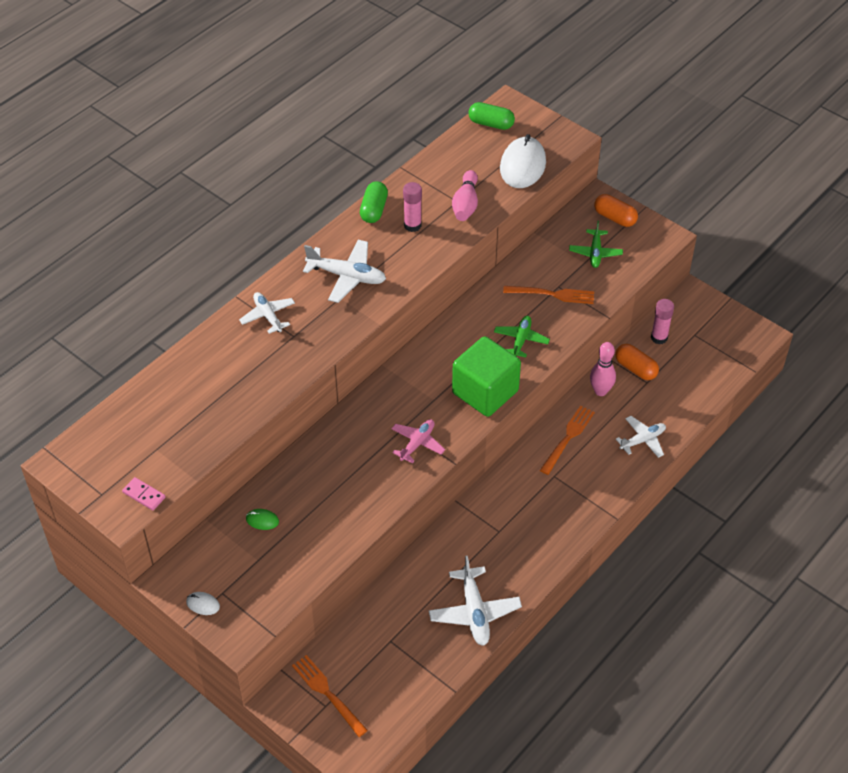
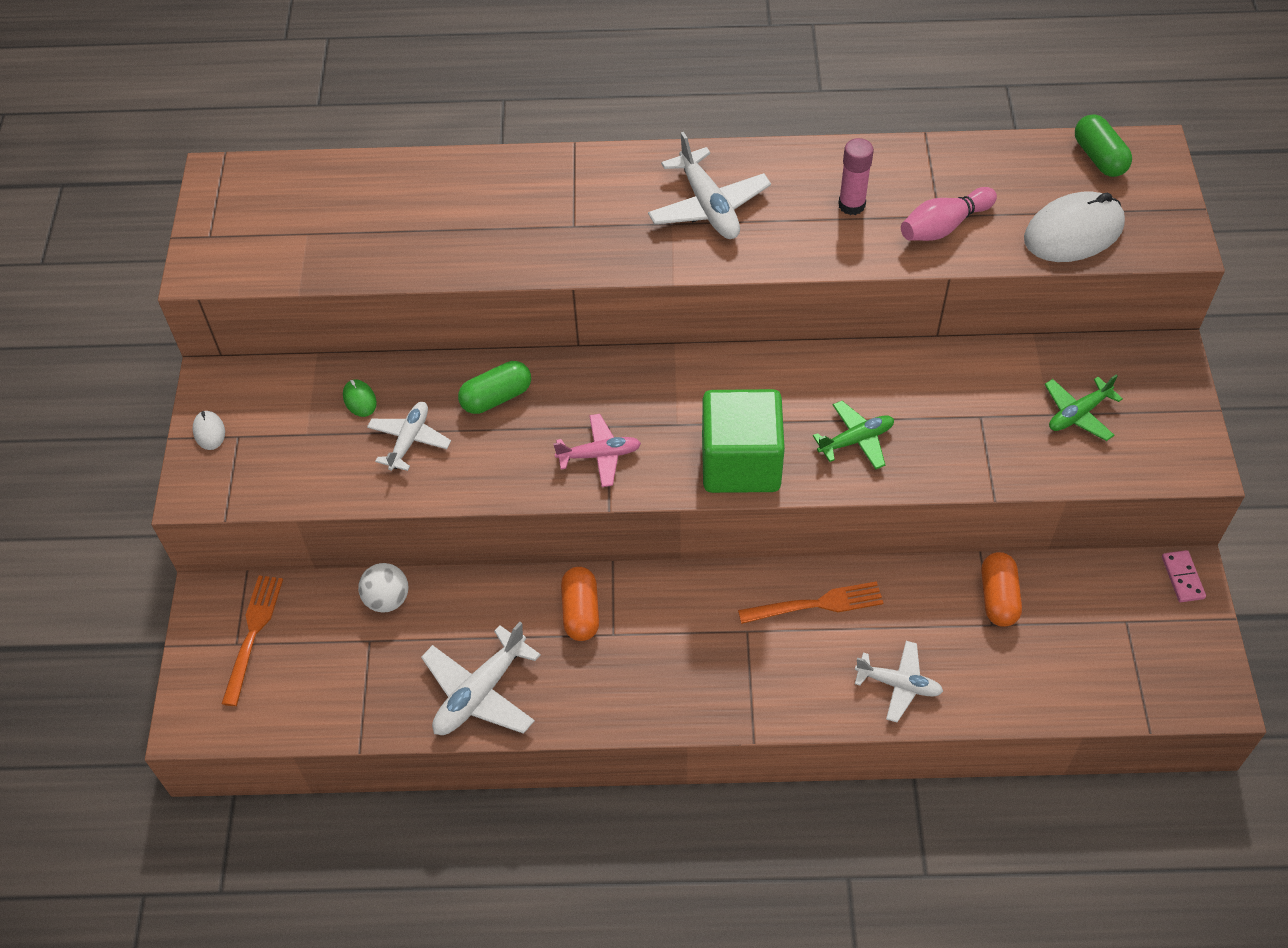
camera: 50 degrees right, 5 degrees up
(144, 495) = (239, 268): pink domino -> pink domino (1182, 577)
(268, 316) = (576, 186): white plane -> white plane (409, 440)
(373, 615) = (387, 599): none -> white ball
(374, 210) = (832, 157): green capsule -> green capsule (496, 397)
(552, 294) = (961, 419): orange fork -> none
(600, 391) = (922, 586): pink bowling pin -> none
(614, 218) = (1159, 392): orange capsule -> orange capsule (580, 612)
(659, 338) = (1075, 587): pink glue stick -> none

